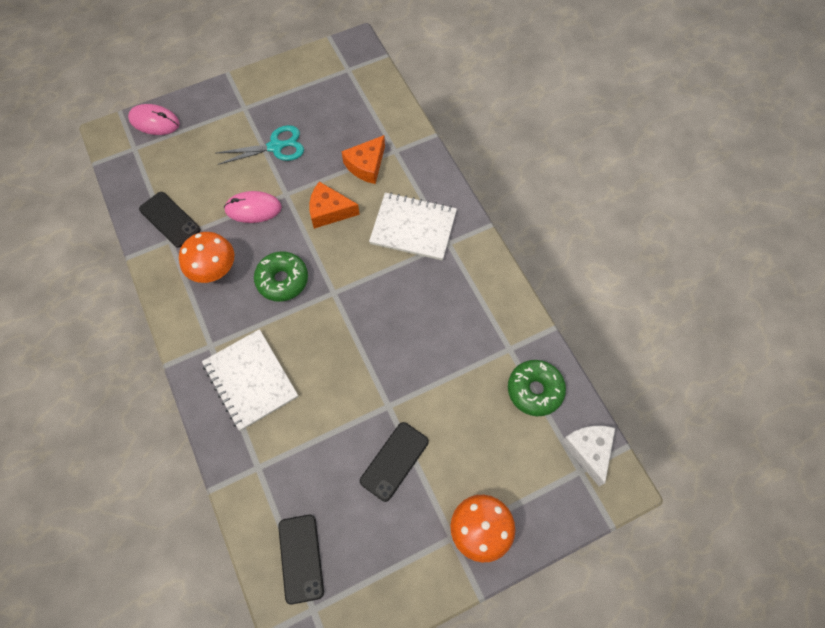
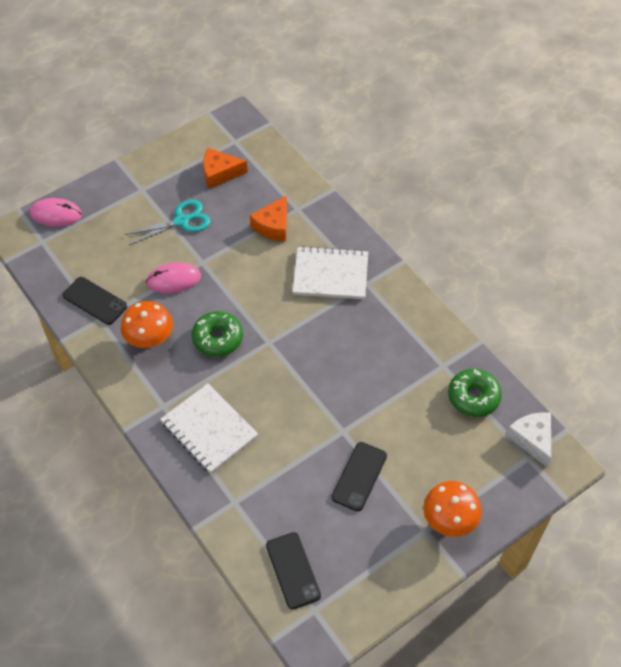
camera: 10 degrees left, 10 degrees down
(329, 211) = (247, 271): orange cheese -> orange cheese (220, 173)

